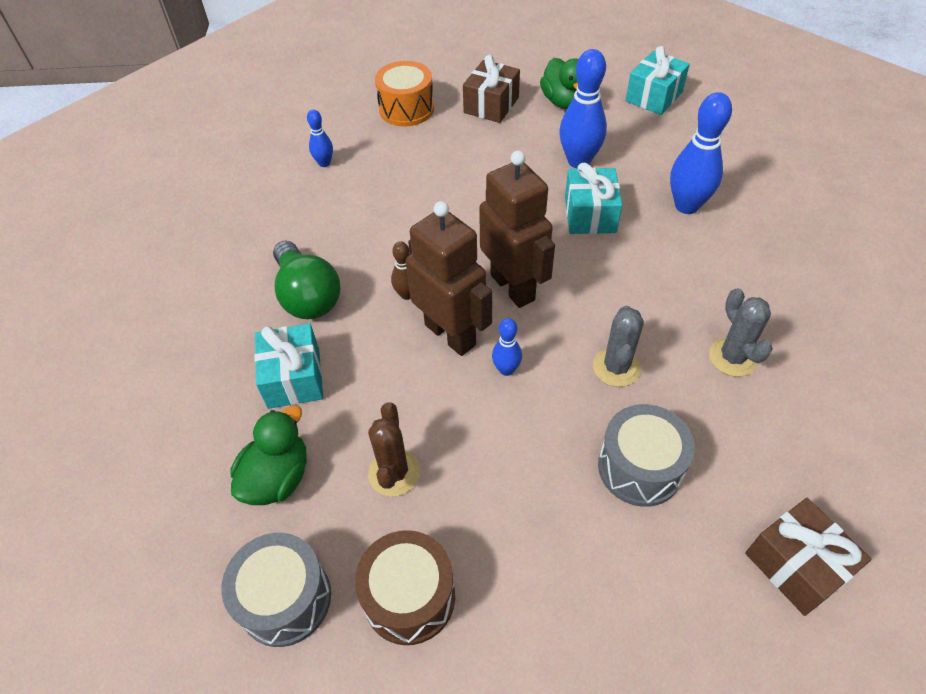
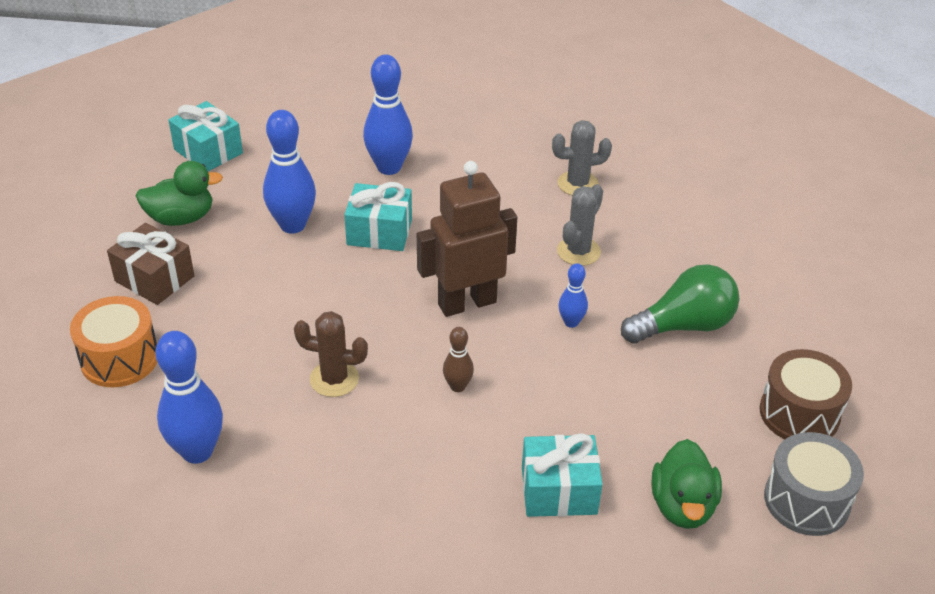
camera: 85 degrees left, 10 degrees down
(277, 478) = (682, 506): green duck -> green duck turned 120 degrees counterclockwise
(307, 296) = (439, 476): green light bulb -> green light bulb (683, 325)
(324, 163) = (197, 451): blue bowling pin -> blue bowling pin, size x1.91
(394, 473) = (680, 414): brown cactus -> brown cactus (334, 379)
(451, 334) = (520, 357): brown robot -> none
(616, 367) = (578, 251): grey cactus -> grey cactus turned 75 degrees counterclockwise
(639, 467) = (681, 258): grey drum -> none
(796, 565) = (762, 200): brown gift -> none

